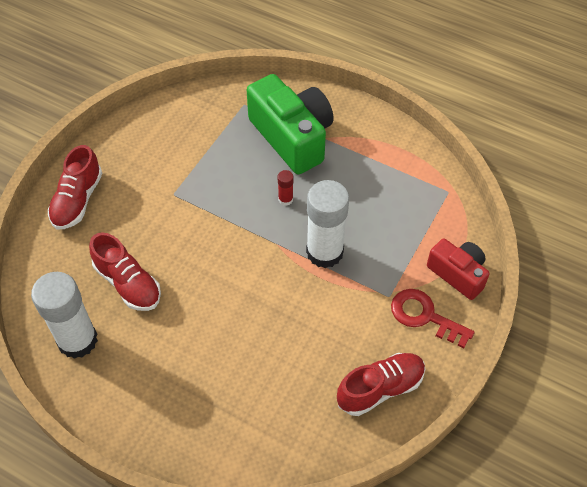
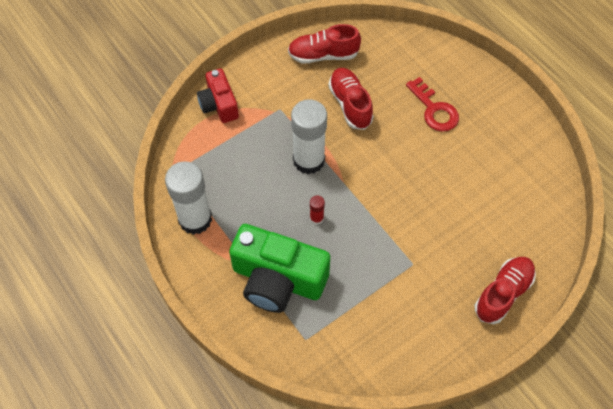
camera: 155 degrees left, 5 degrees up
(77, 340) = (528, 167): white glue stick -> white glue stick (195, 219)
(128, 283) = (477, 196): red shoe -> red shoe (350, 104)
(292, 137) = (278, 280): green camera -> green camera turned 60 degrees counterclockwise
(424, 316) = (263, 86): red key -> red key (434, 109)

